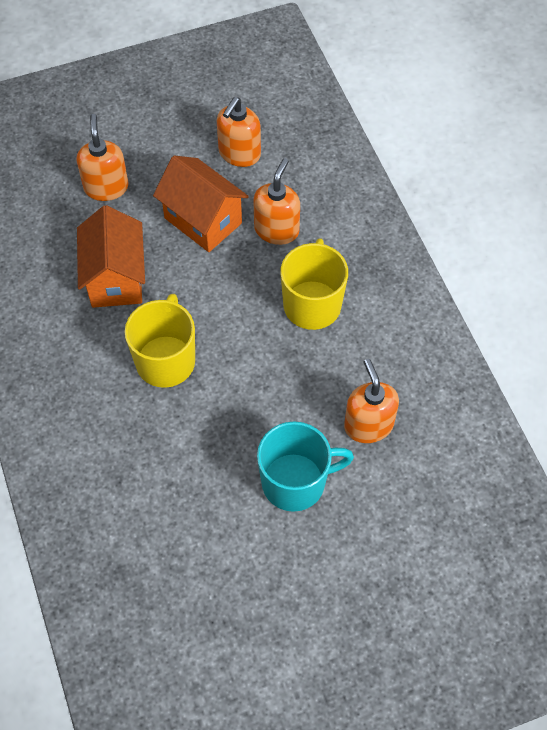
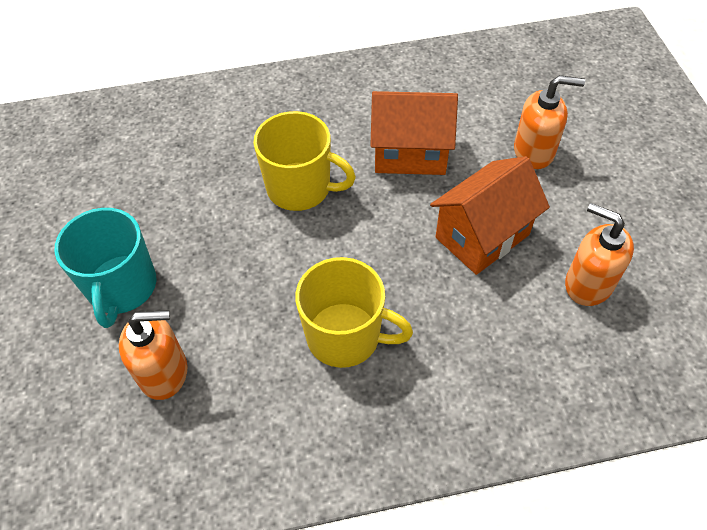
camera: 100 degrees right, 5 degrees down
(276, 230) = (463, 311): orange soap dispenser -> none

